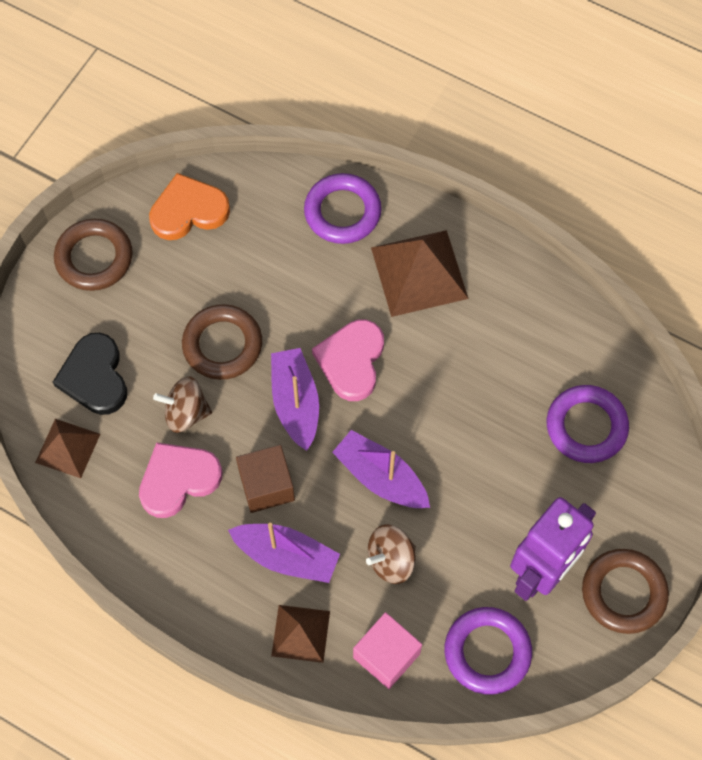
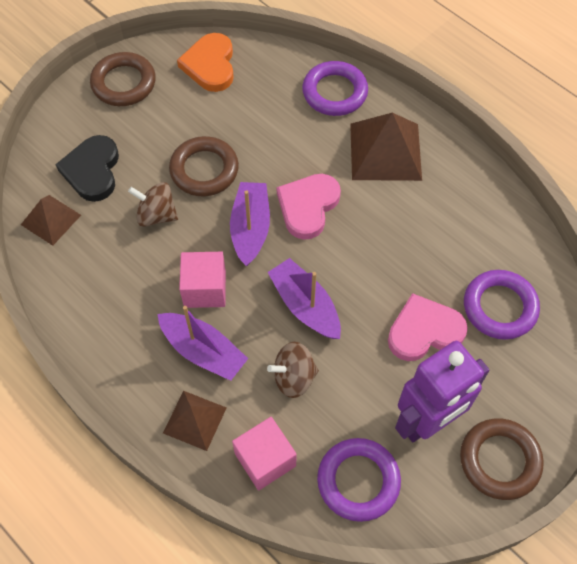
camera: 15 degrees right, 5 degrees down
(178, 480) = (132, 266): pink heart -> pink heart (424, 331)
(188, 211) = (210, 65): orange heart -> orange heart turned 90 degrees counterclockwise
(267, 486) = (205, 289): brown cube -> pink cube

